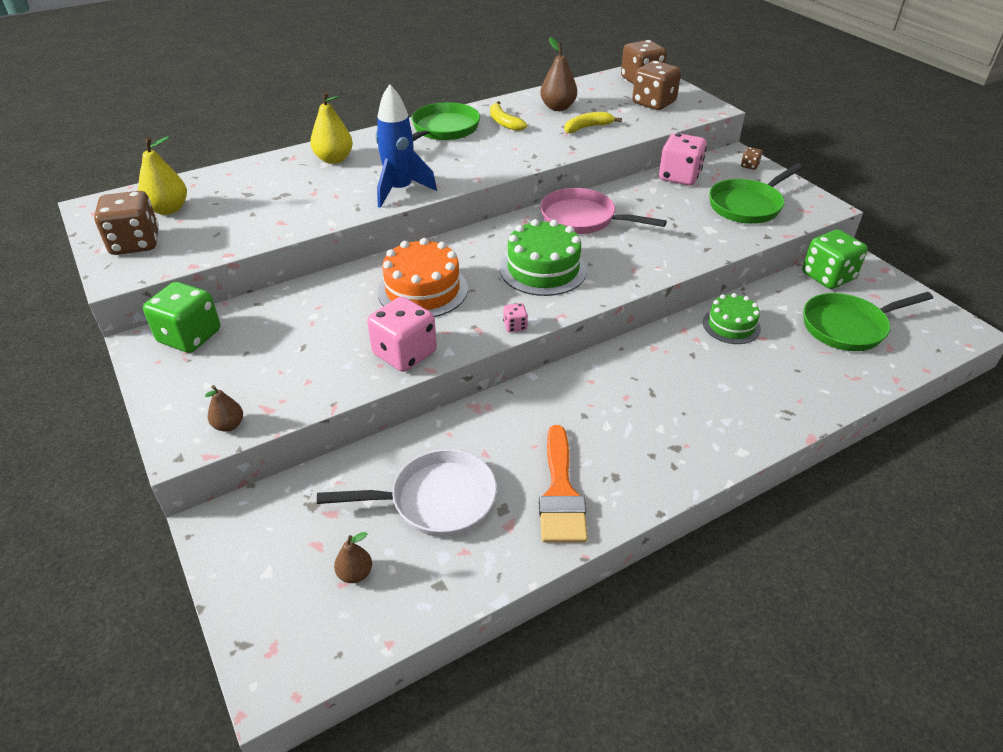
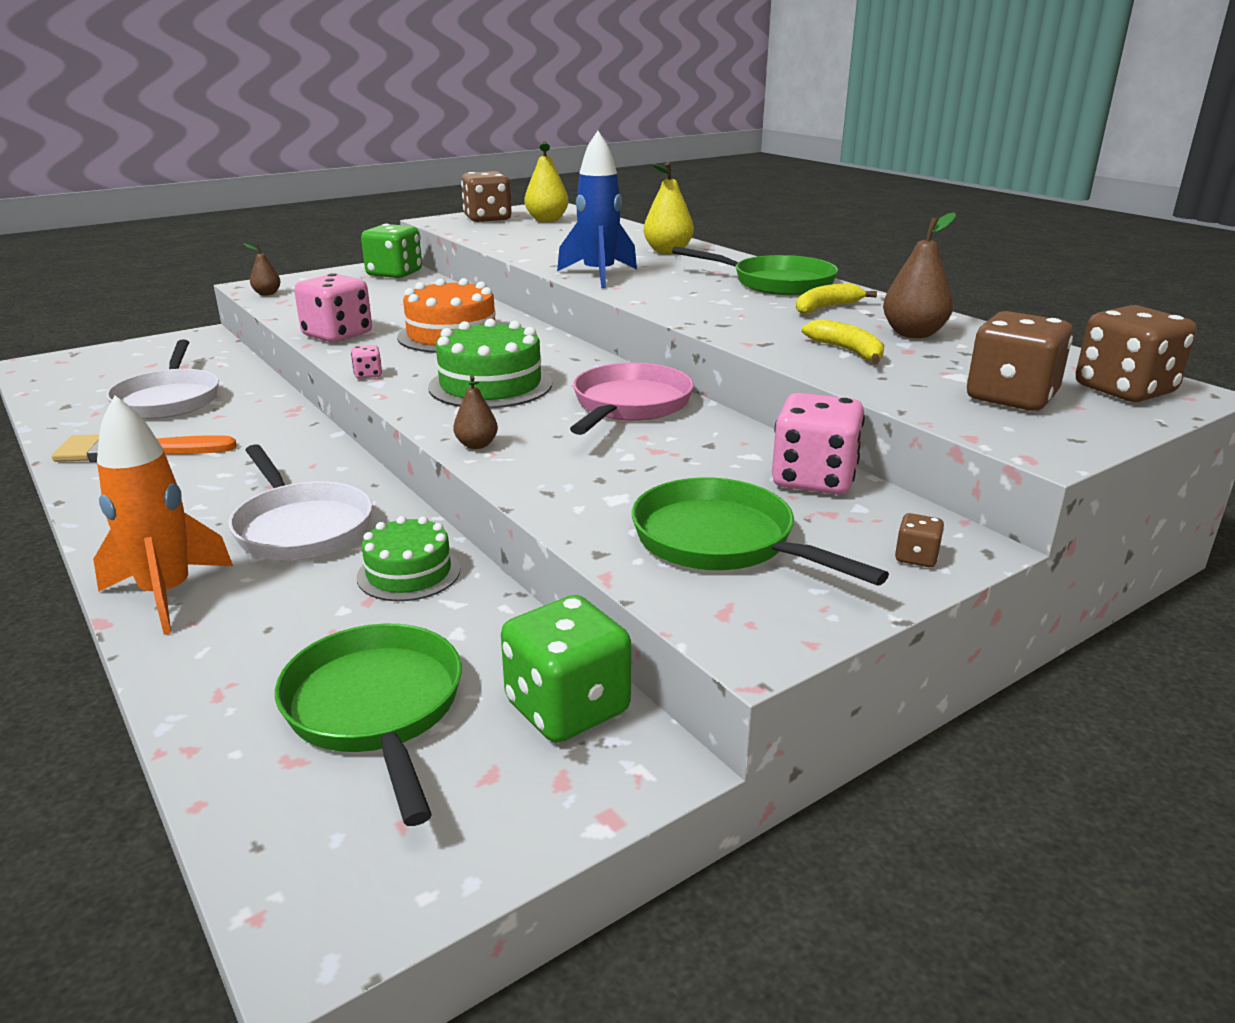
camera: 85 degrees right, 15 degrees down
(355, 574) = (108, 378): brown pear -> brown pear (476, 445)
(685, 373) = (301, 527): none -> white pan
(775, 417) = (167, 595): none -> orange rocket

